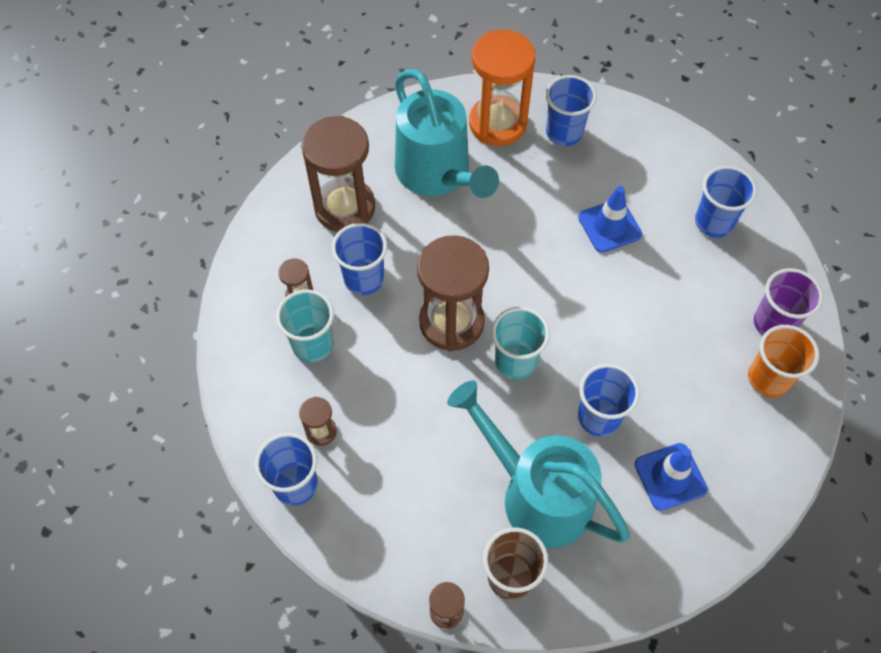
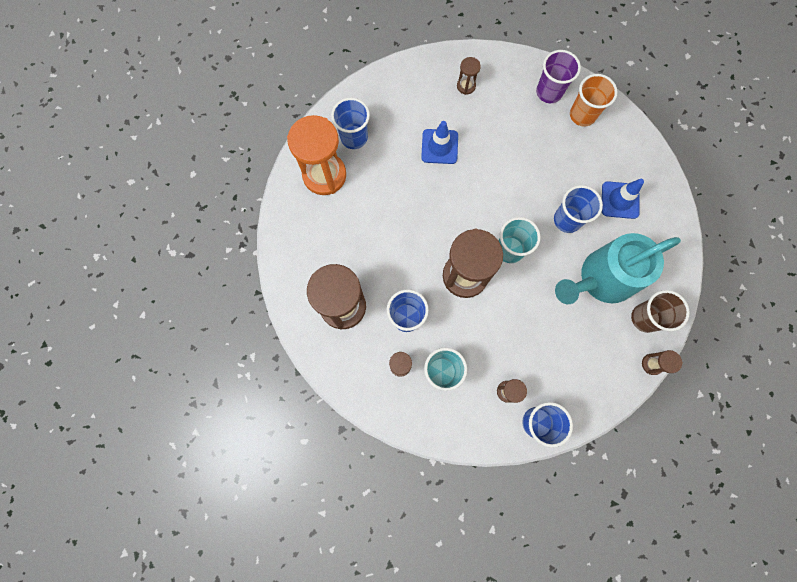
camera: 65 degrees left, 15 degrees up
(438, 174) = (347, 233): turquoise watering can -> none
(713, 222) = (466, 86): blue cup -> brown hourglass

